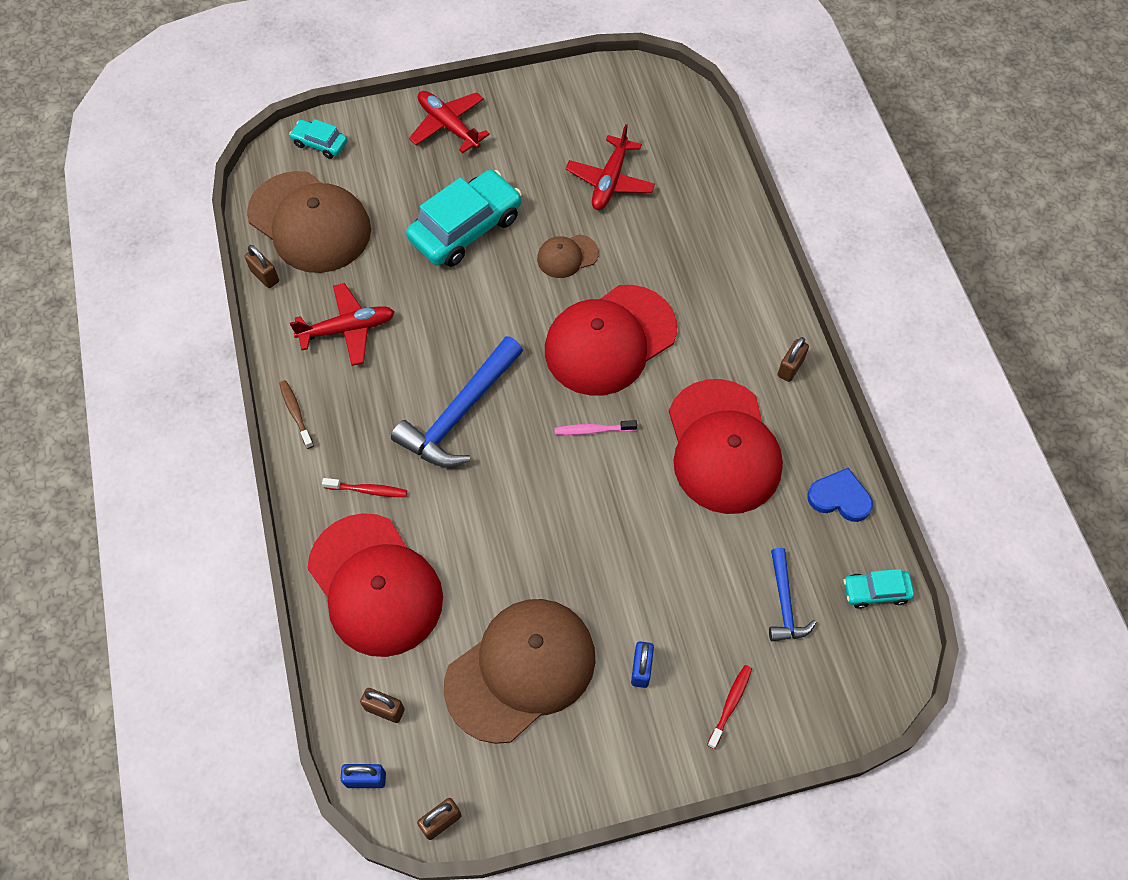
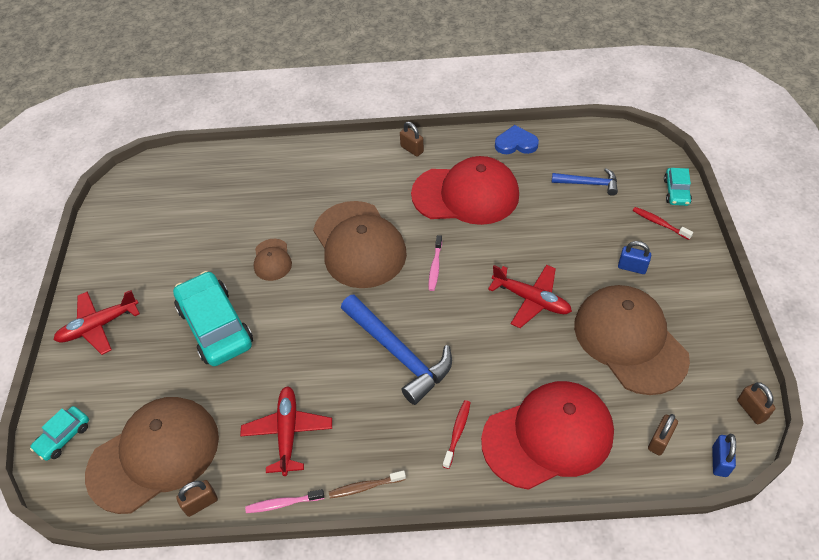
camera: 75 degrees left, 10 degrees down
(271, 344) = (283, 503): none -> pink toothbrush
(610, 181) = (212, 222): red plane -> red plane (531, 300)
(610, 340) = (359, 244): red cap -> brown cap
(840, 497) = (516, 143): blue heart -> blue heart turned 60 degrees clockwise
(876, 591) = (584, 139): turquoise car -> turquoise car (676, 192)

